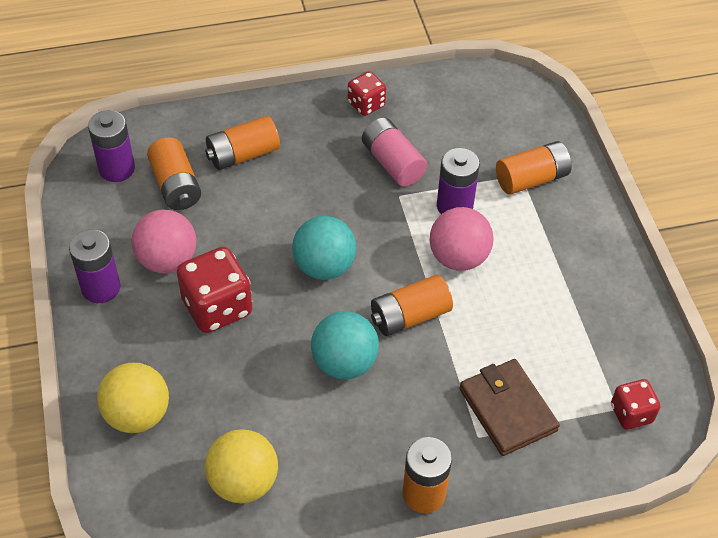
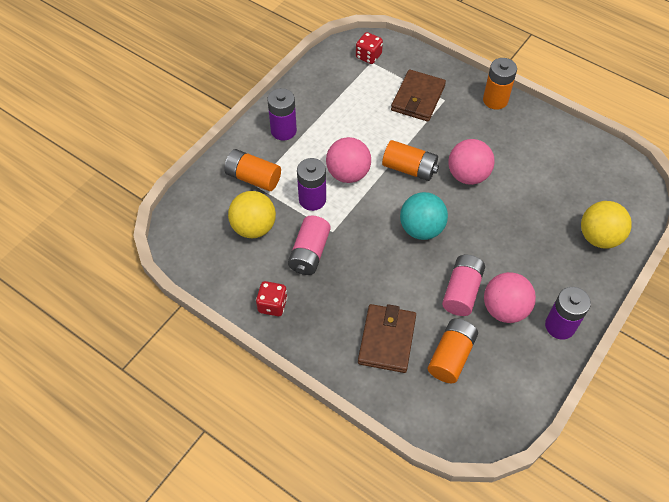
camera: 130 degrees left, 5 degrees up
(117, 169) = (477, 405): purple battery -> purple battery (283, 130)
(217, 307) = (503, 257): red dice -> none
(223, 243) = (461, 291): none -> pink battery
(243, 155) = (387, 340): orange battery -> brown wallet
(243, 482) = (573, 166): yellow ball -> yellow ball (254, 227)
(344, 363) = (468, 175): turquoise ball -> pink ball

